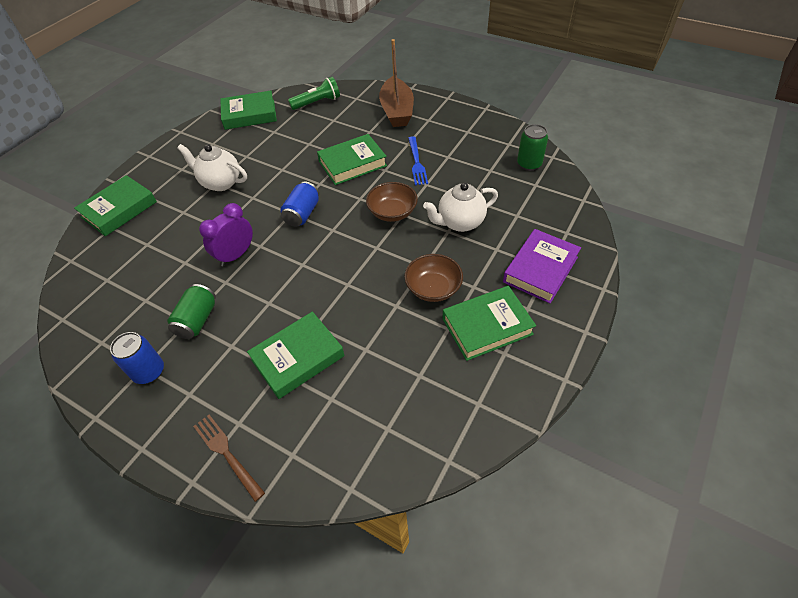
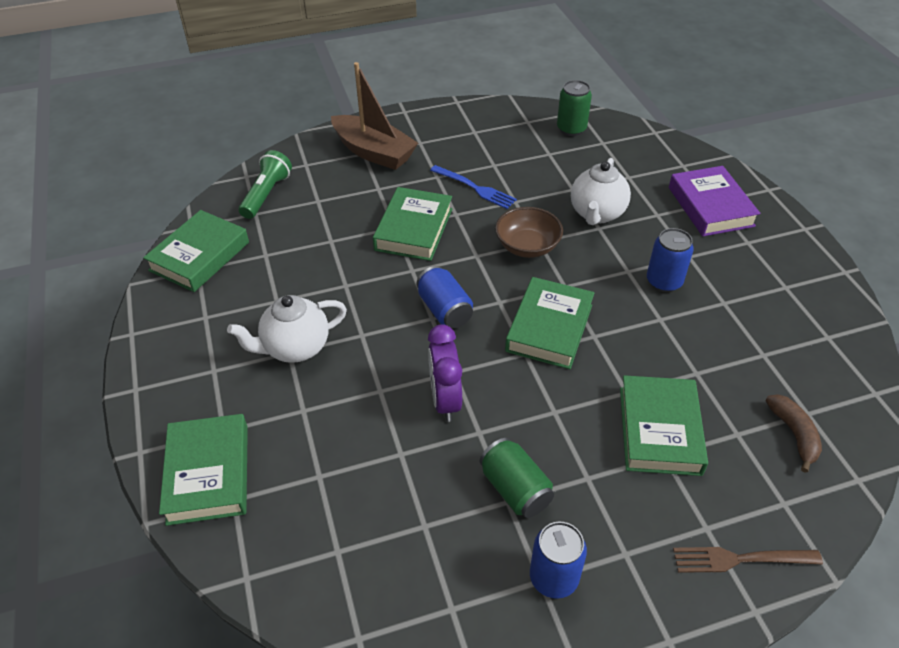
camera: 50 degrees left, 5 degrees down
(359, 430) = (794, 434): none -> brown banana
(433, 288) = (664, 282): brown bowl -> blue can
(487, 326) = (745, 278): green book -> green book (549, 328)

